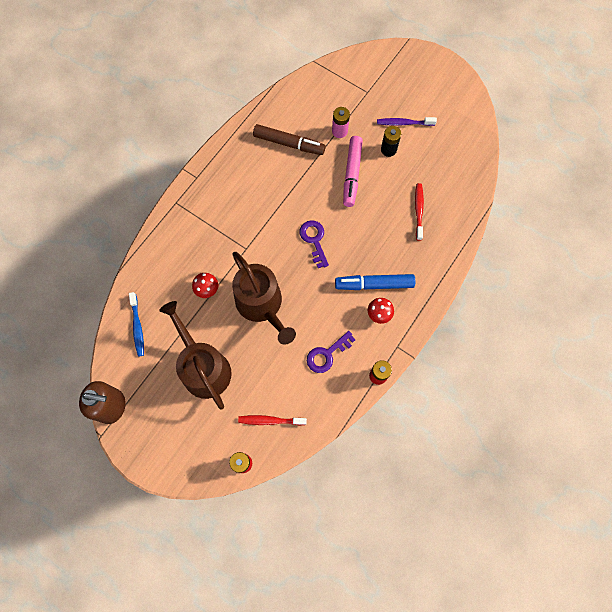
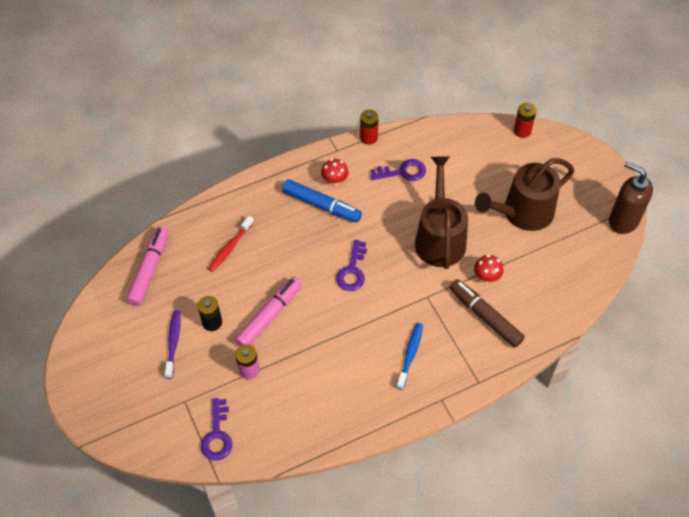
camera: 150 degrees left, 15 degrees down
(137, 327) = (573, 275): blue toothbrush -> blue toothbrush (410, 354)
(203, 367) = (523, 213): brown watering can -> brown watering can turned 60 degrees clockwise
(270, 420) = (482, 148): red toothbrush -> none
(288, 143) = (314, 385): brown marker -> brown marker (485, 317)
(331, 83) = (217, 435): none -> purple key
(404, 123) = (173, 343): purple toothbrush -> purple toothbrush turned 120 degrees counterclockwise
(462, 163) = (149, 270): none -> pink marker

